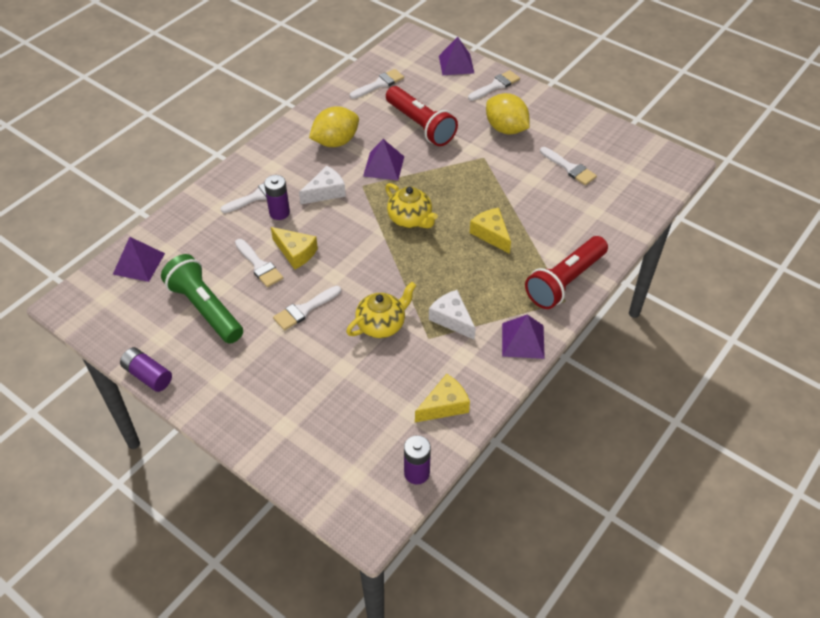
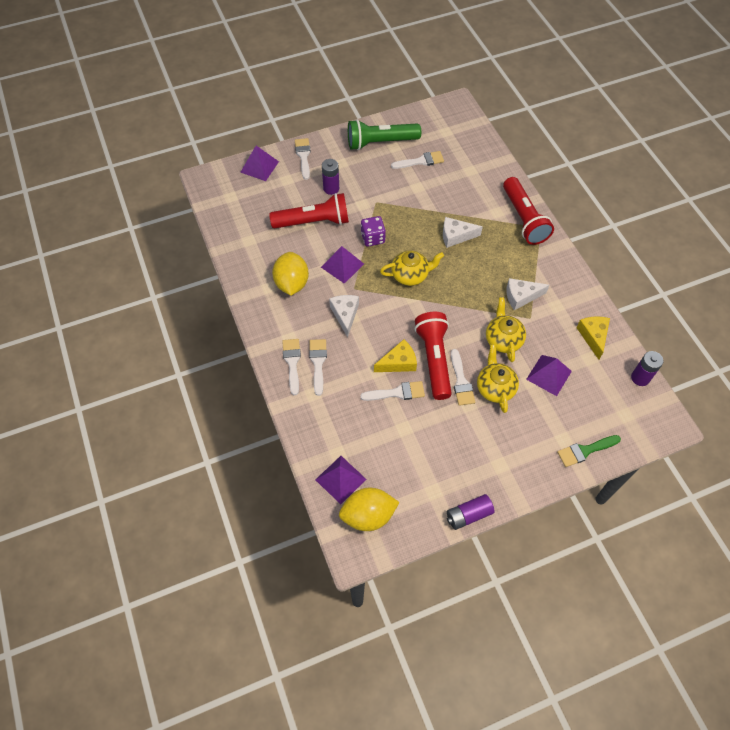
camera: 60 degrees left, 10 degrees up
(205, 308) = (421, 448): green flashlight -> green flashlight (380, 142)
(279, 213) = (347, 355): purple battery -> purple battery (331, 188)
(281, 451) = (585, 451): none -> green brush
(314, 341) = (495, 388): none -> yellow teapot
(318, 278) = (434, 359): none -> red flashlight
(379, 84) = (244, 224): white brush -> white brush (292, 363)
(435, 173) = (373, 238): none -> purple dice
(491, 234) = (456, 236): yellow cheese -> white cheese
(506, 129) = (355, 174): yellow lemon -> yellow lemon (368, 515)
(523, 340) = (561, 267): purple pyramid -> purple pyramid (549, 375)

